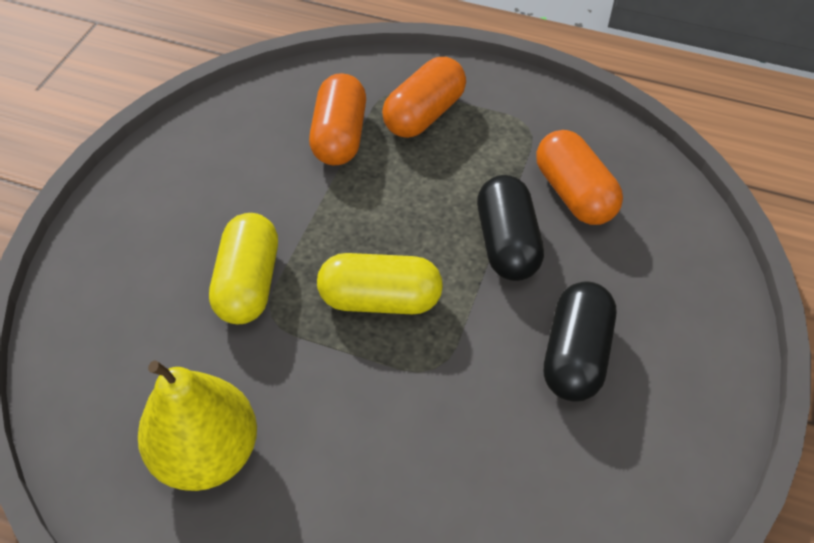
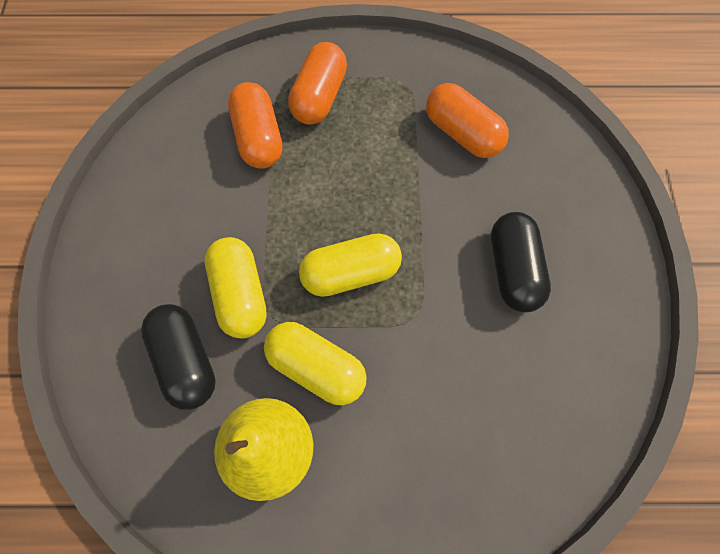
camera: 20 degrees left, 15 degrees up
(298, 384) = (316, 367): none -> yellow capsule
(507, 243) = (428, 192): black capsule -> black capsule (186, 360)

